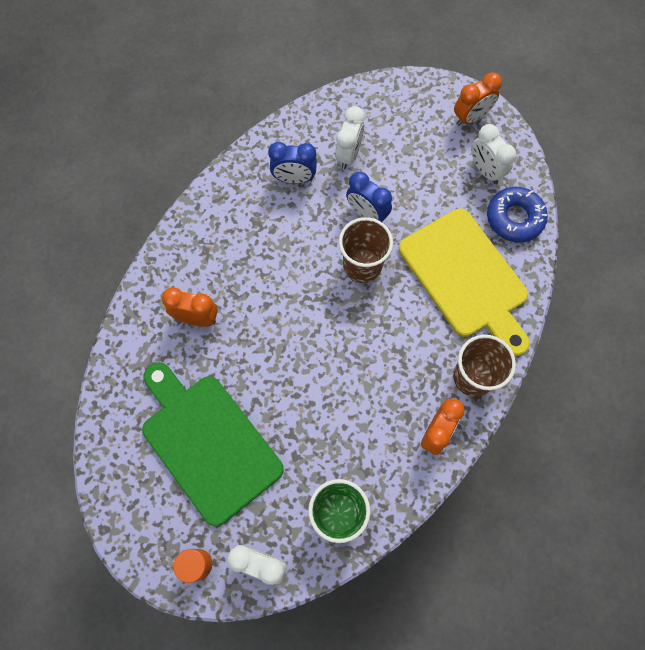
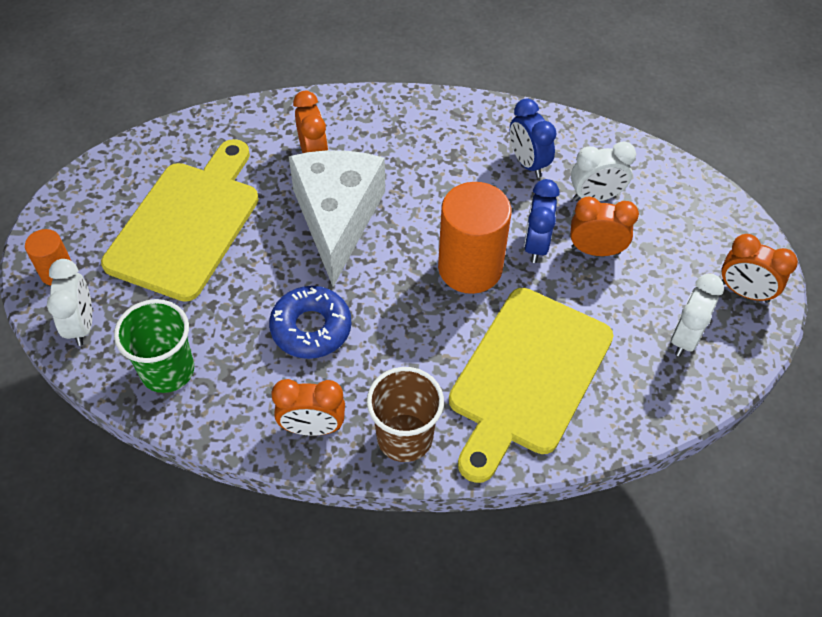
camera: 60 degrees right, 15 degrees down
(208, 443) = (187, 224): green cutting board -> yellow cutting board
(267, 331) = (337, 218): none -> white cheese
(362, 265) = (470, 268): brown cup -> orange cylinder
(392, 181) = (595, 250): none -> orange clock
(514, 218) = (645, 396): blue donut -> blue donut (311, 328)

